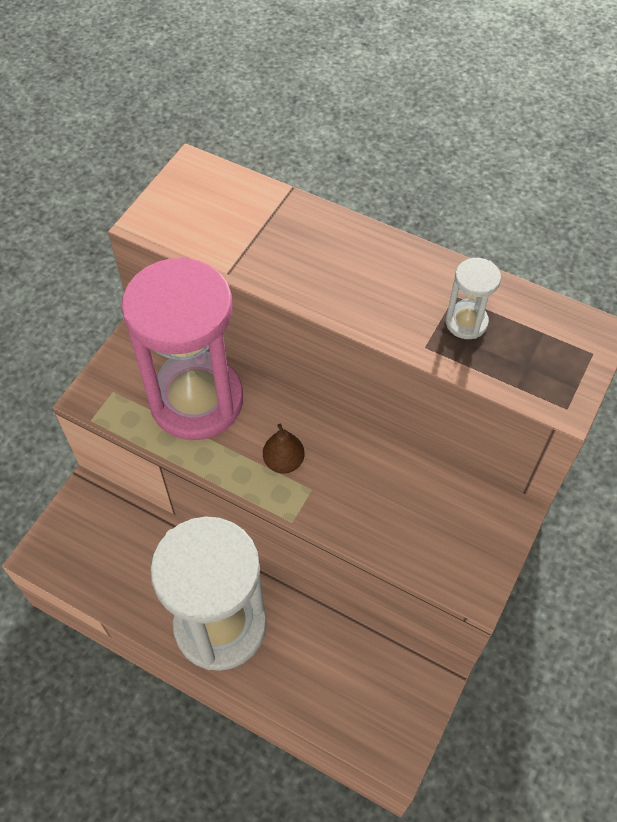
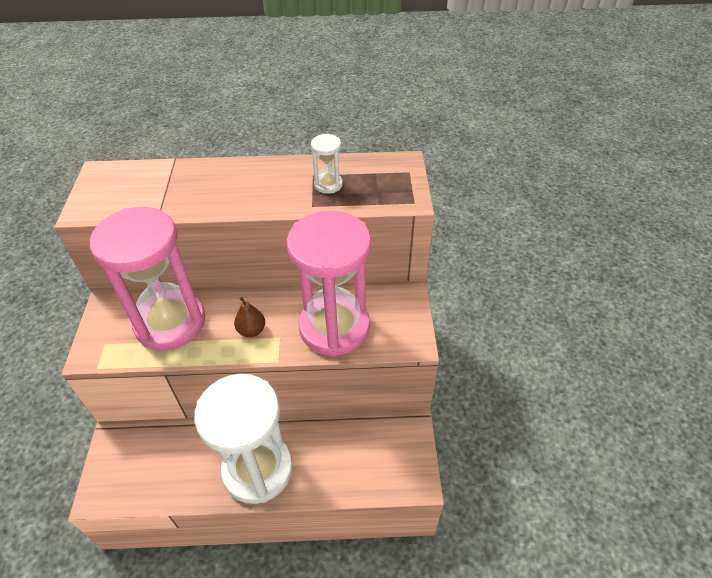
camera: 30 degrees left, 10 degrees down
(386, 511) = (334, 327): none -> pink hourglass

